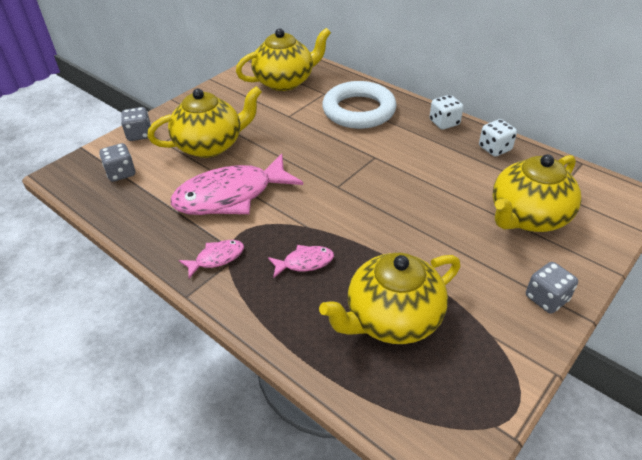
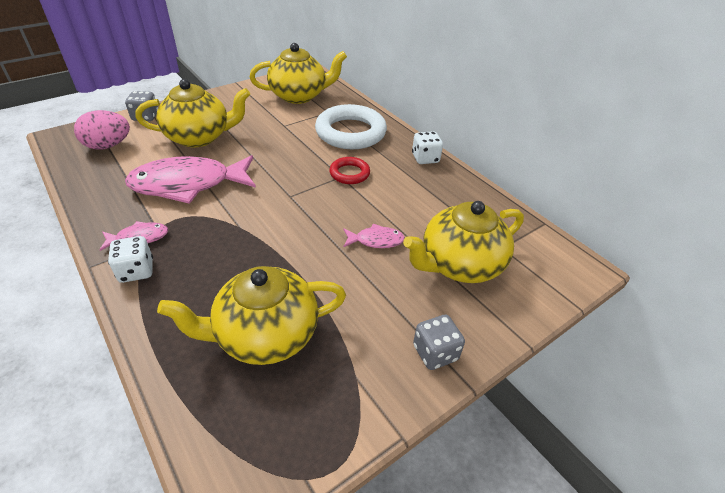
camera: 10 degrees right, 0 degrees up
(121, 173) = (108, 146): grey dice -> pink egg
(305, 262) = (216, 260): pink fish -> pink fish (376, 240)
(381, 152) = (349, 173): none -> red ring
(495, 148) = (462, 192): white dice -> white dice (136, 271)

